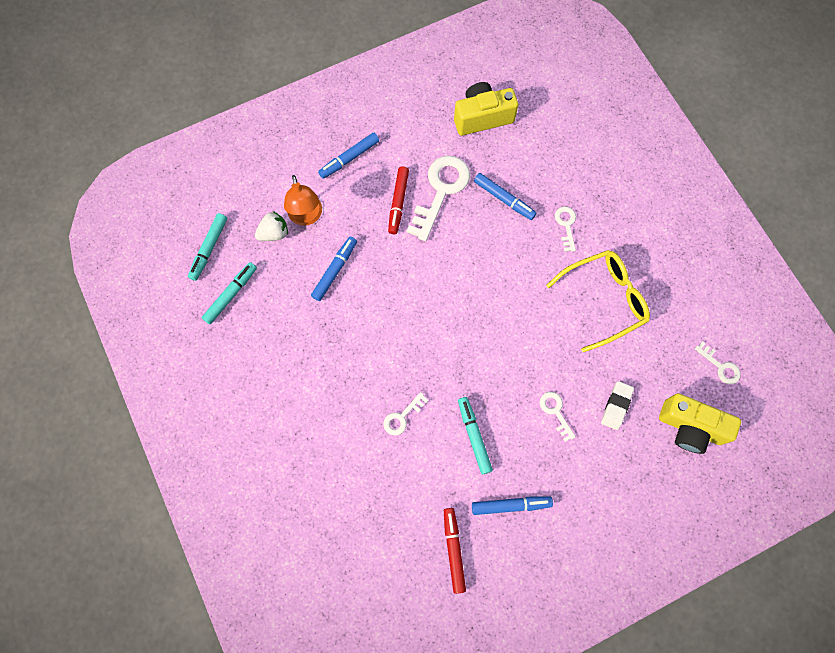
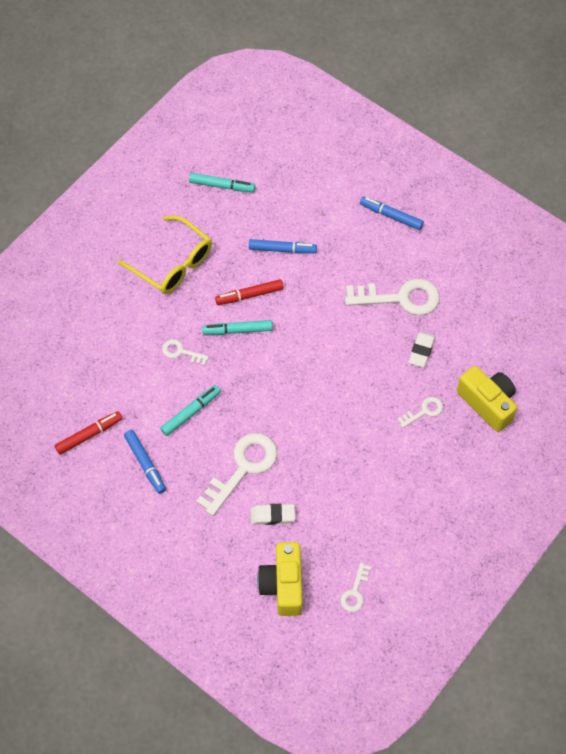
camera: 65 degrees right, 10 degrees down
(209, 249) = (253, 153): turquoise marker -> turquoise marker (237, 330)
(274, 233) = (291, 192): white strawberry -> none
(306, 217) = (319, 208): orange lamp -> none
(398, 202) = (370, 270): red marker -> red marker (249, 295)
(482, 117) = (493, 302): yellow camera -> yellow camera (487, 403)
(504, 199) = (421, 351): blue marker -> white eraser
(555, 412) = (243, 468): white key -> white key, size x2.01
(604, 300) = (368, 470): yellow glasses -> yellow glasses (173, 263)

